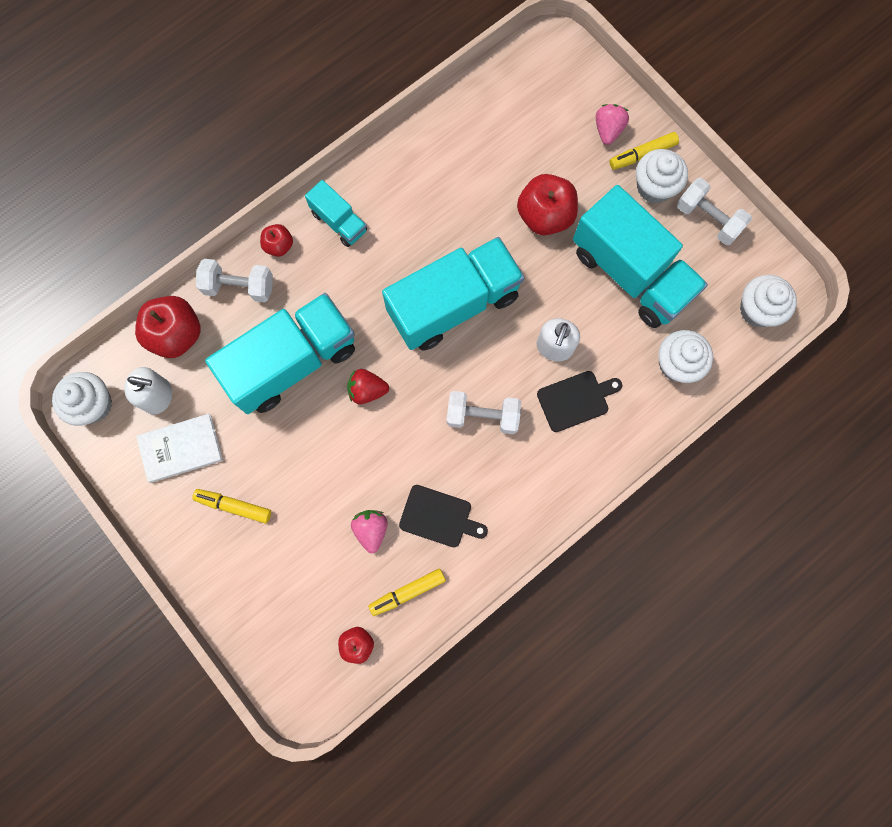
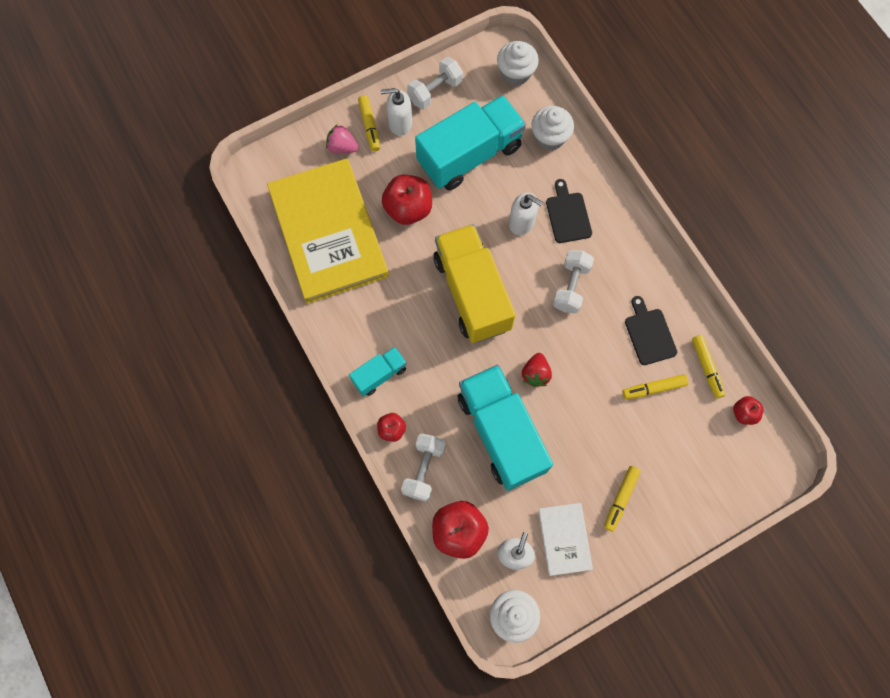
camera: 80 degrees left, 5 degrees down
(371, 530) = (653, 388): pink strawberry -> yellow marker
(439, 517) = (649, 334): black cutting board -> black cutting board turned 45 degrees counterclockwise
(453, 304) = (472, 293): turquoise truck -> yellow truck
(497, 137) = (329, 233): none -> yellow book
(654, 187) = (400, 123): white cupcake -> white soap dispenser

